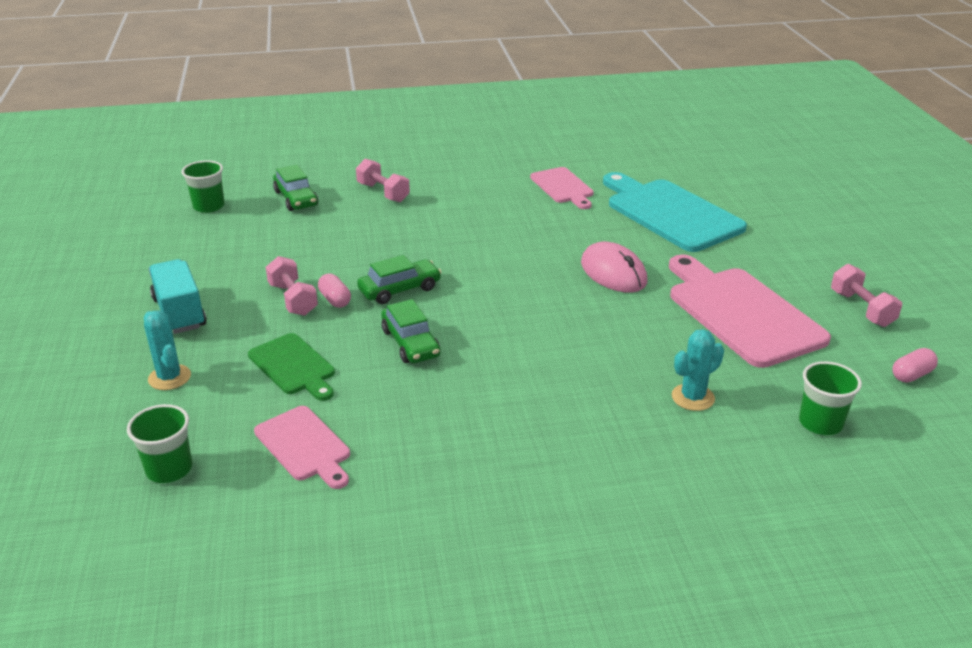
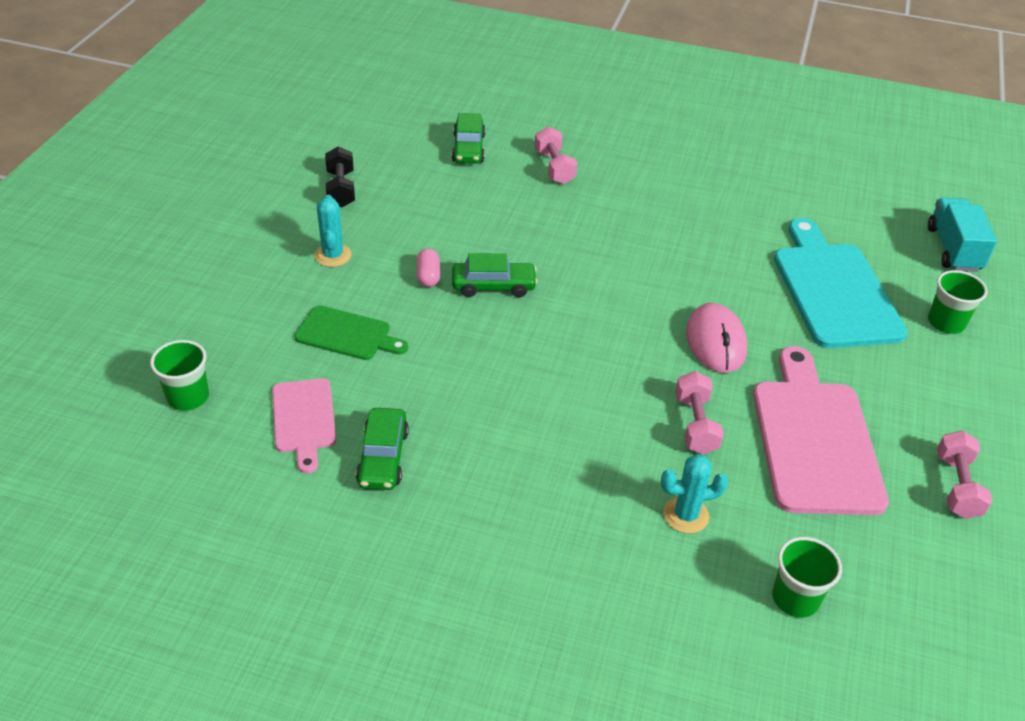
camera: 25 degrees right, 10 degrees up
(169, 377) = (242, 307): turquoise cactus -> turquoise cactus (333, 255)
(179, 313) = (290, 242): turquoise truck -> turquoise truck (953, 249)
(198, 259) = (341, 189): none -> black dumbbell
(209, 206) = (386, 132): green cup -> green cup (946, 323)
(293, 299) = (392, 262): pink dumbbell -> pink dumbbell (695, 425)
(293, 366) = (347, 334): green cutting board -> green cutting board turned 60 degrees counterclockwise
(410, 343) = (463, 349): green car -> green car (383, 457)
(563, 187) = (741, 219): pink cutting board -> none
(911, 375) = (945, 587): pink capsule -> none

